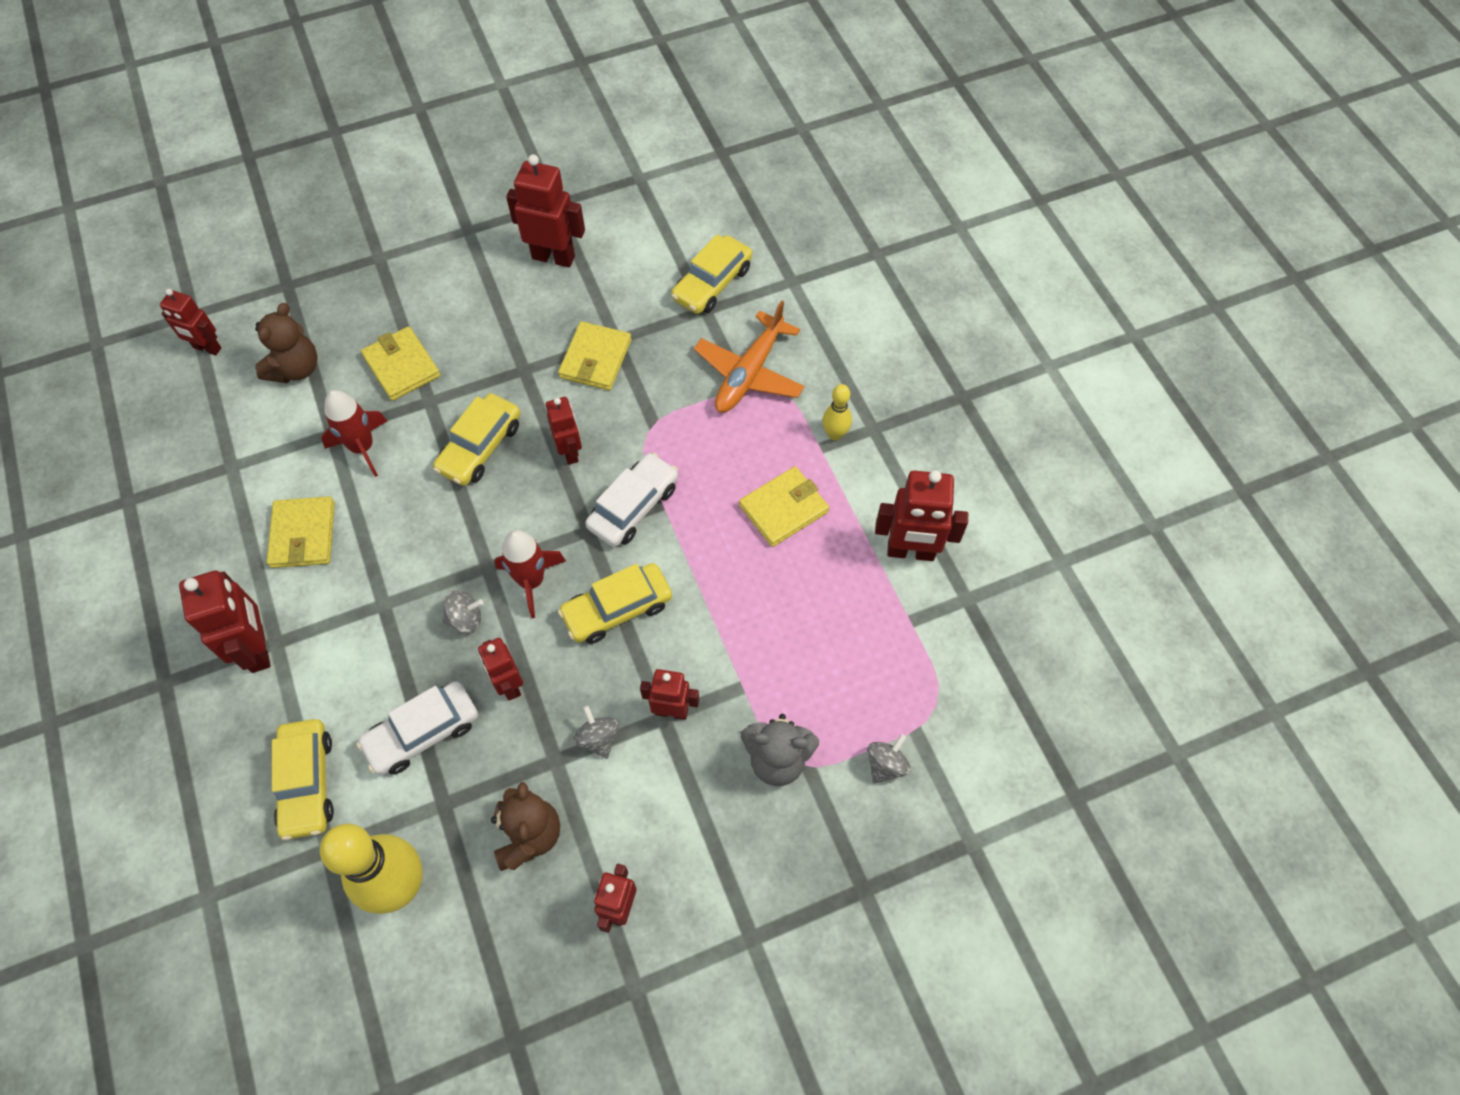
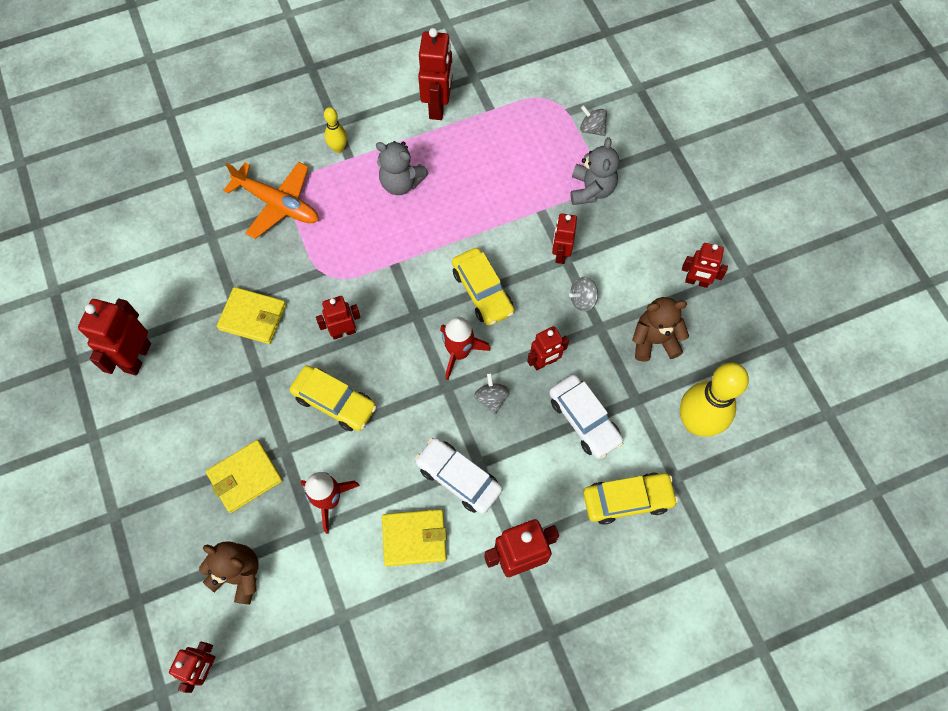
camera: 90 degrees left, 5 degrees up
(633, 506) = (396, 283): white car -> white car (458, 478)
(712, 283) = (184, 231): yellow car -> none
(783, 508) = (401, 182): yellow wallet -> grey teddy bear

